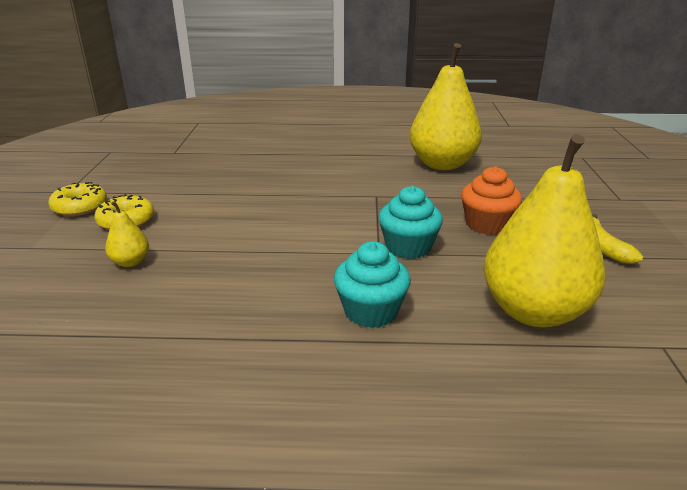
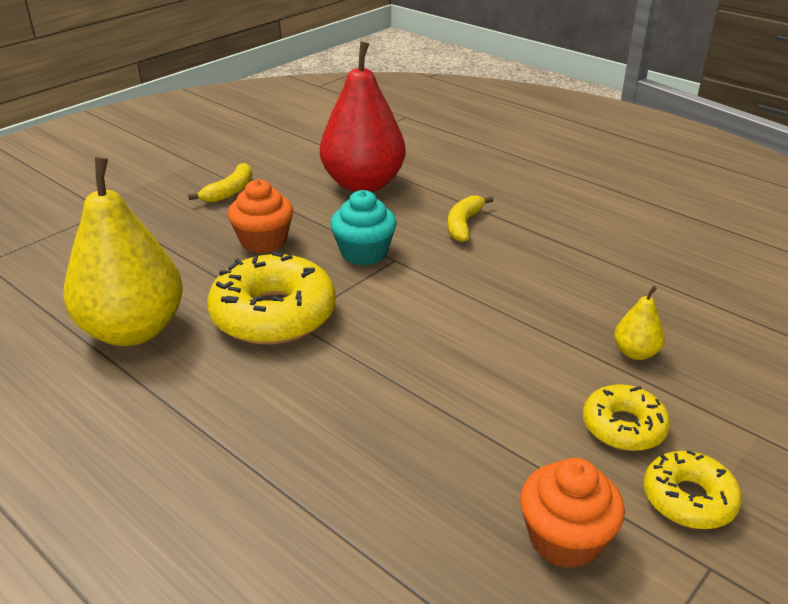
camera: 140 degrees left, 5 degrees up
(142, 178) = (565, 539): none -> orange cupcake
(371, 311) = (464, 225): turquoise cupcake -> yellow banana
(392, 194) = (273, 314): none -> yellow donut
(533, 311) = (363, 184): yellow pear -> red pear

